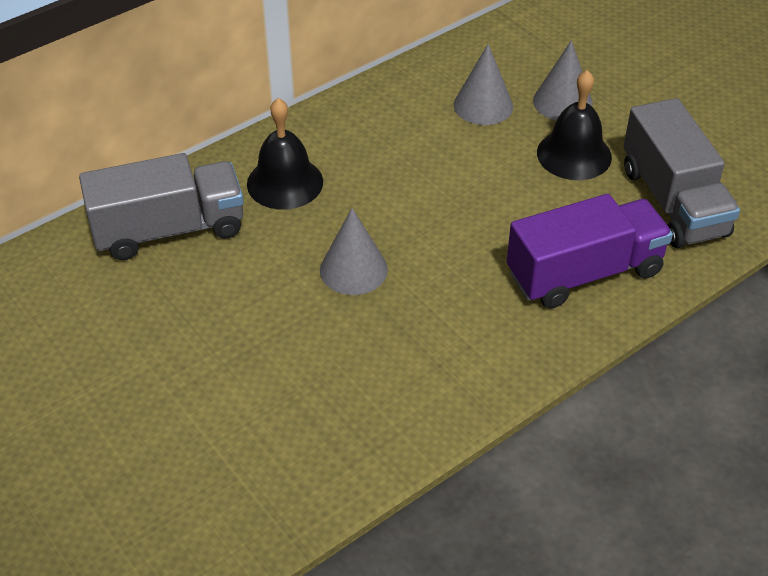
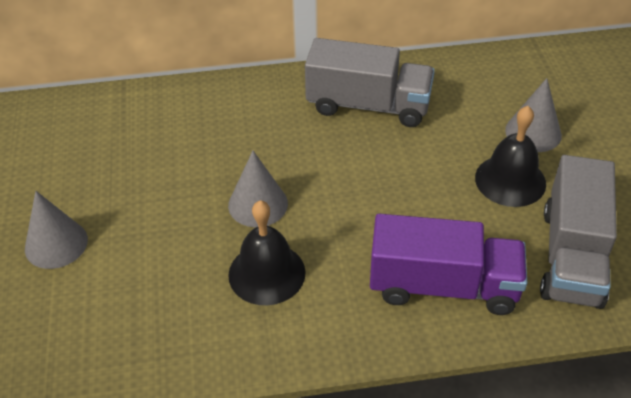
camera: 30 degrees right, 0 degrees up
(169, 230) = (152, 120): grey truck -> grey truck (368, 105)
(285, 182) = (260, 116): black bell -> black bell (267, 273)
(483, 105) = (462, 111): grey cone -> grey cone (56, 244)

